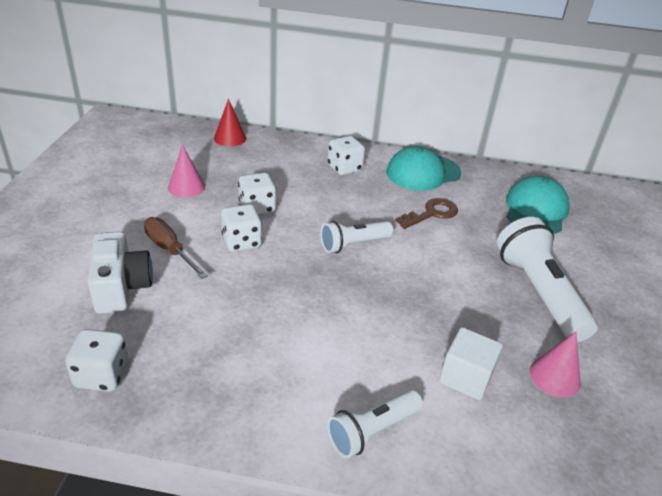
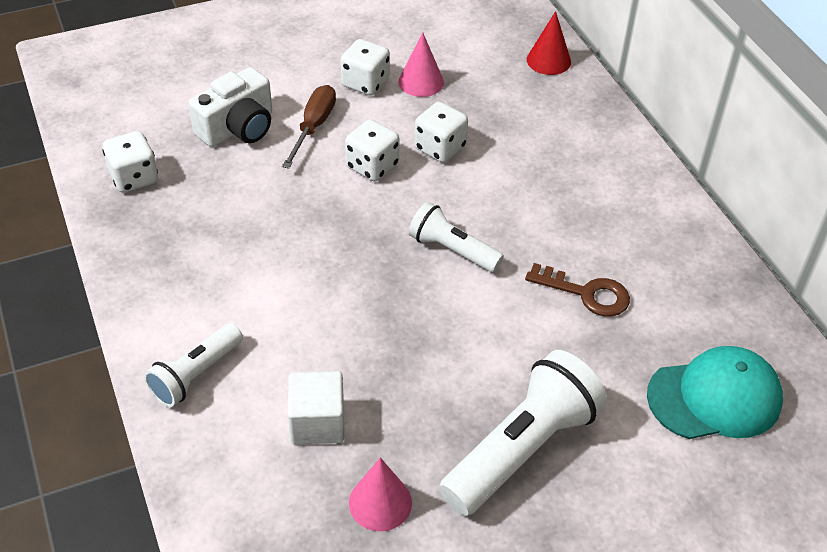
camera: 60 degrees right, 10 degrees up
(344, 168) = (598, 177): white dice -> white dice (365, 83)
(372, 431) = (196, 375): white flashlight -> white flashlight turned 75 degrees counterclockwise
(423, 172) = (674, 251): turquoise cap -> none

